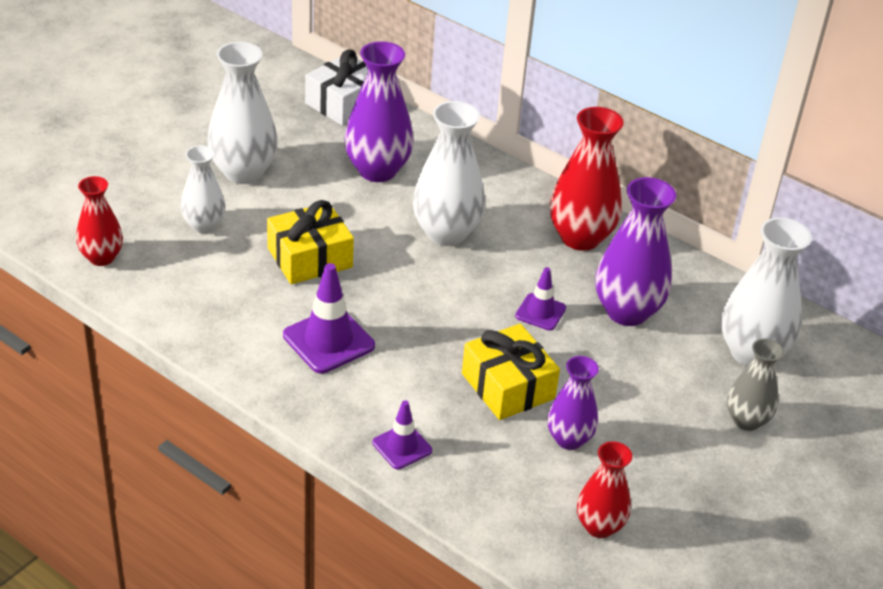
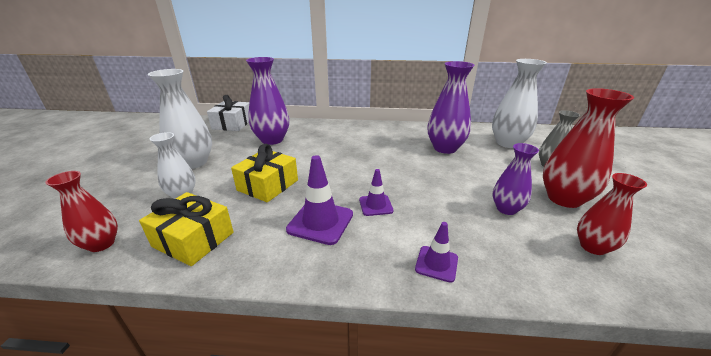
camera: 30 degrees left, 10 degrees down
(446, 233) = (331, 150): white vase -> none
(507, 386) = (443, 198): yellow gift -> yellow gift (193, 239)
(540, 312) = (412, 162): purple traffic cone -> purple traffic cone (375, 205)
(580, 238) = (390, 132): red vase -> red vase (564, 199)

